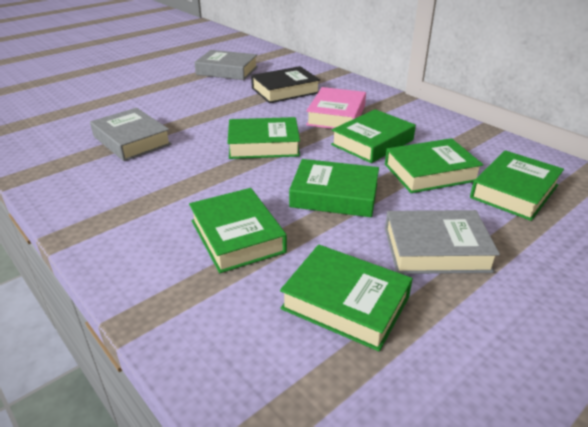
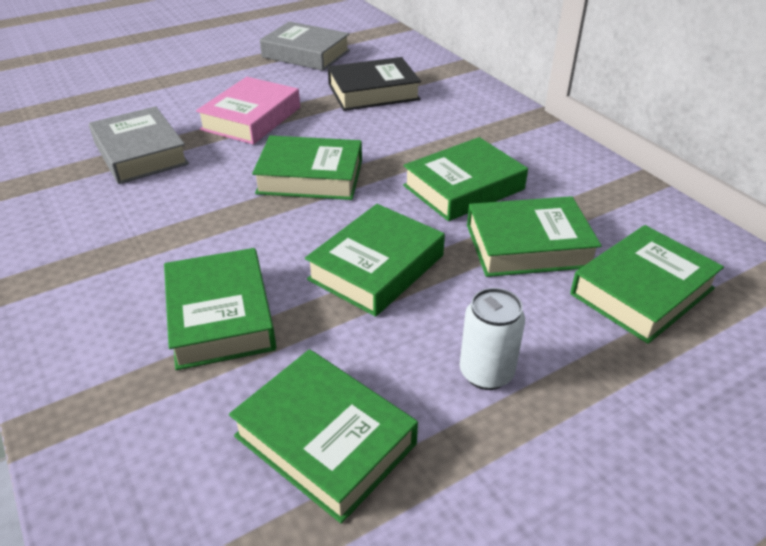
camera: 10 degrees right, 5 degrees up
(334, 195) = (376, 267): green book -> green book turned 75 degrees counterclockwise
(336, 115) = (429, 138): pink book -> pink book (251, 118)
(436, 249) = (486, 373): grey book -> white can

